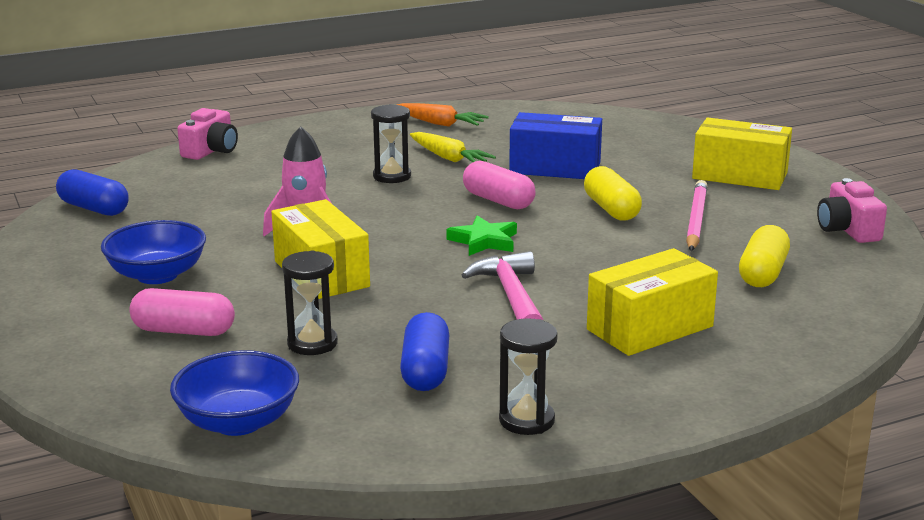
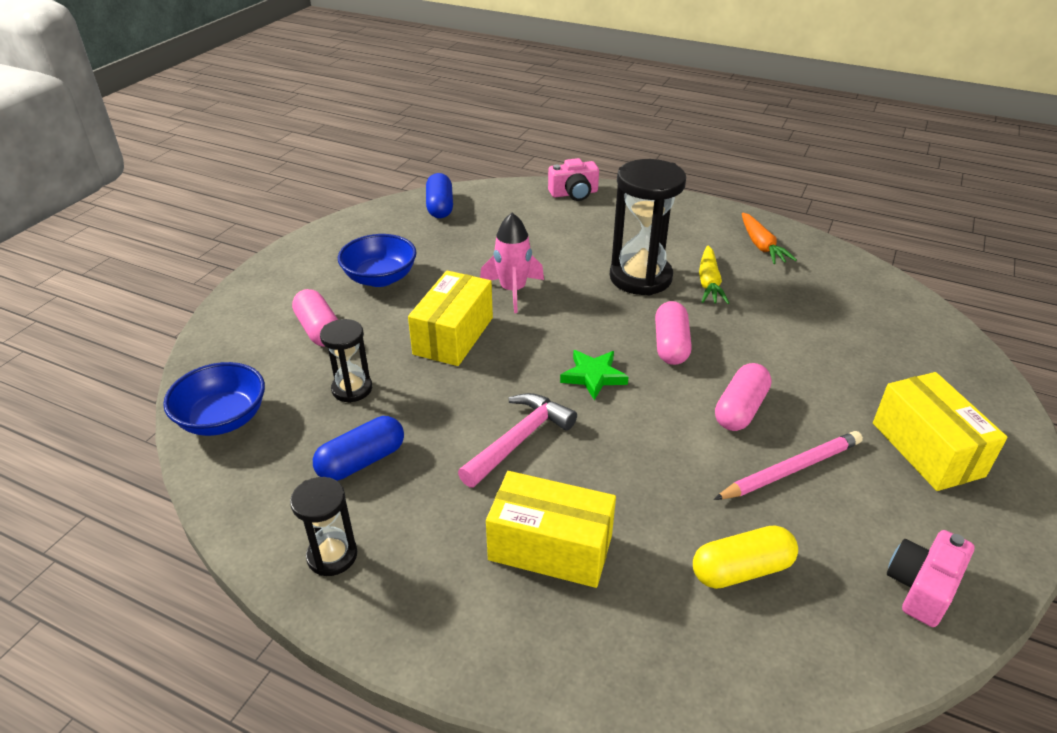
camera: 50 degrees right, 15 degrees up
(392, 176) = (640, 277): black hourglass -> black hourglass, size x1.85
(555, 168) = (772, 339): blue box -> none
(611, 209) = (740, 409): yellow capsule -> pink capsule

